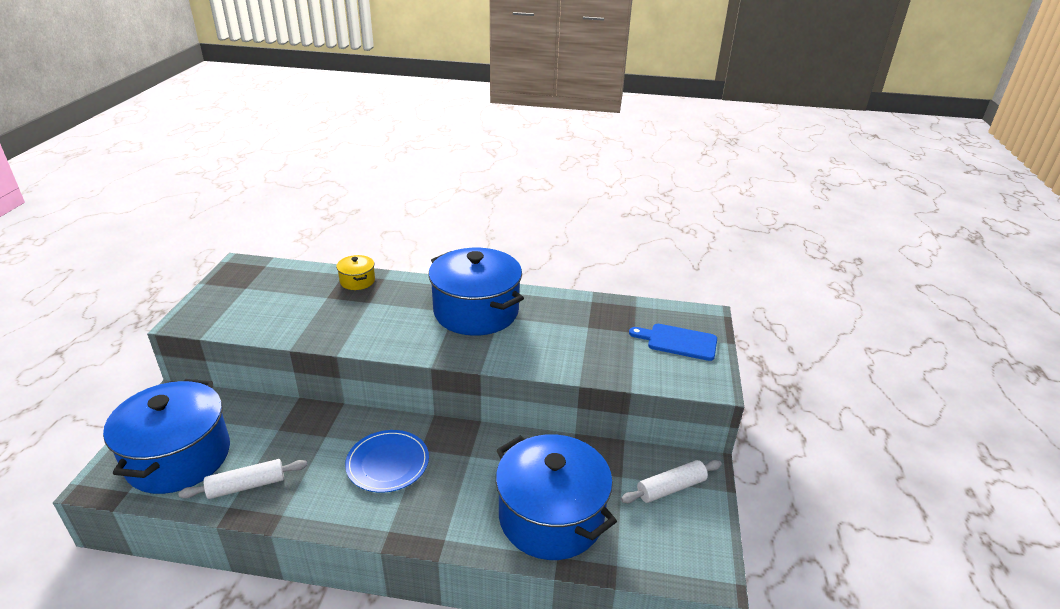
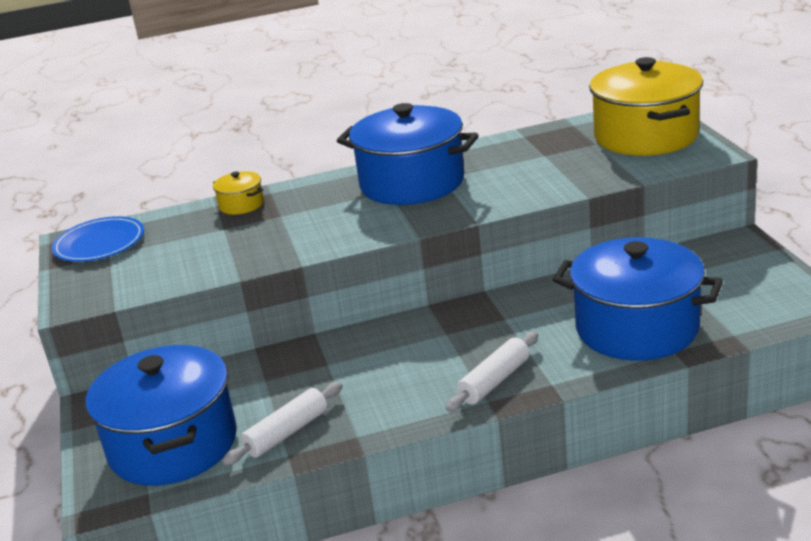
camera: 20 degrees left, 5 degrees down
(387, 463) = (424, 357): blue plate -> blue plate (99, 243)
(670, 488) = (725, 266): white rolling pin -> white rolling pin (494, 381)
(678, 342) = (646, 136): blue cutting board -> yellow pot

